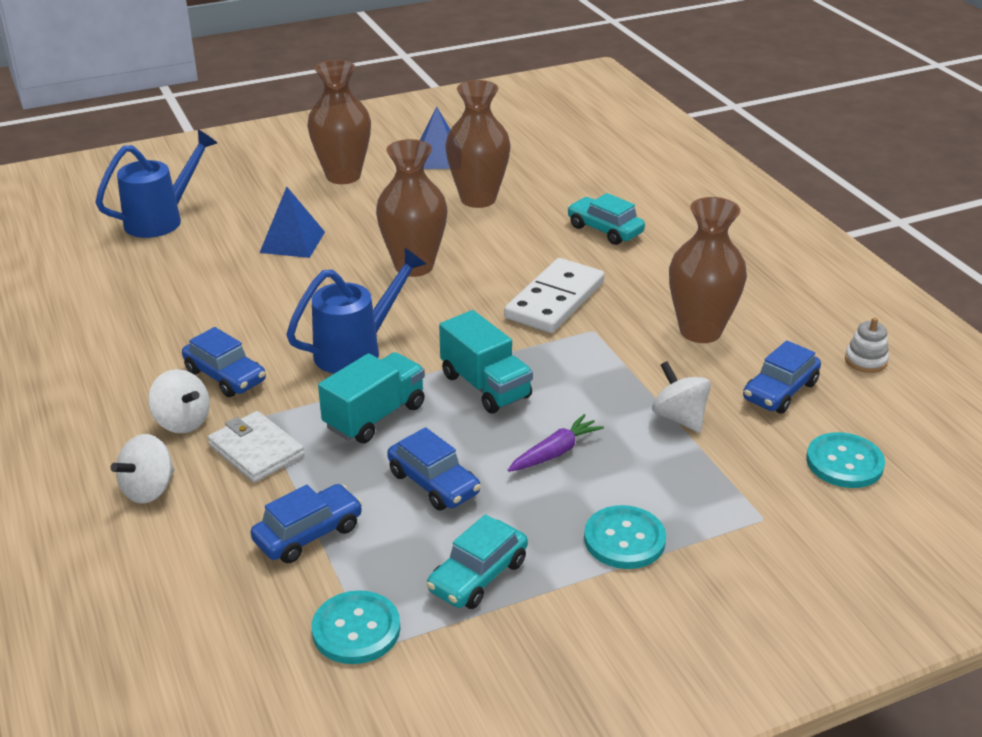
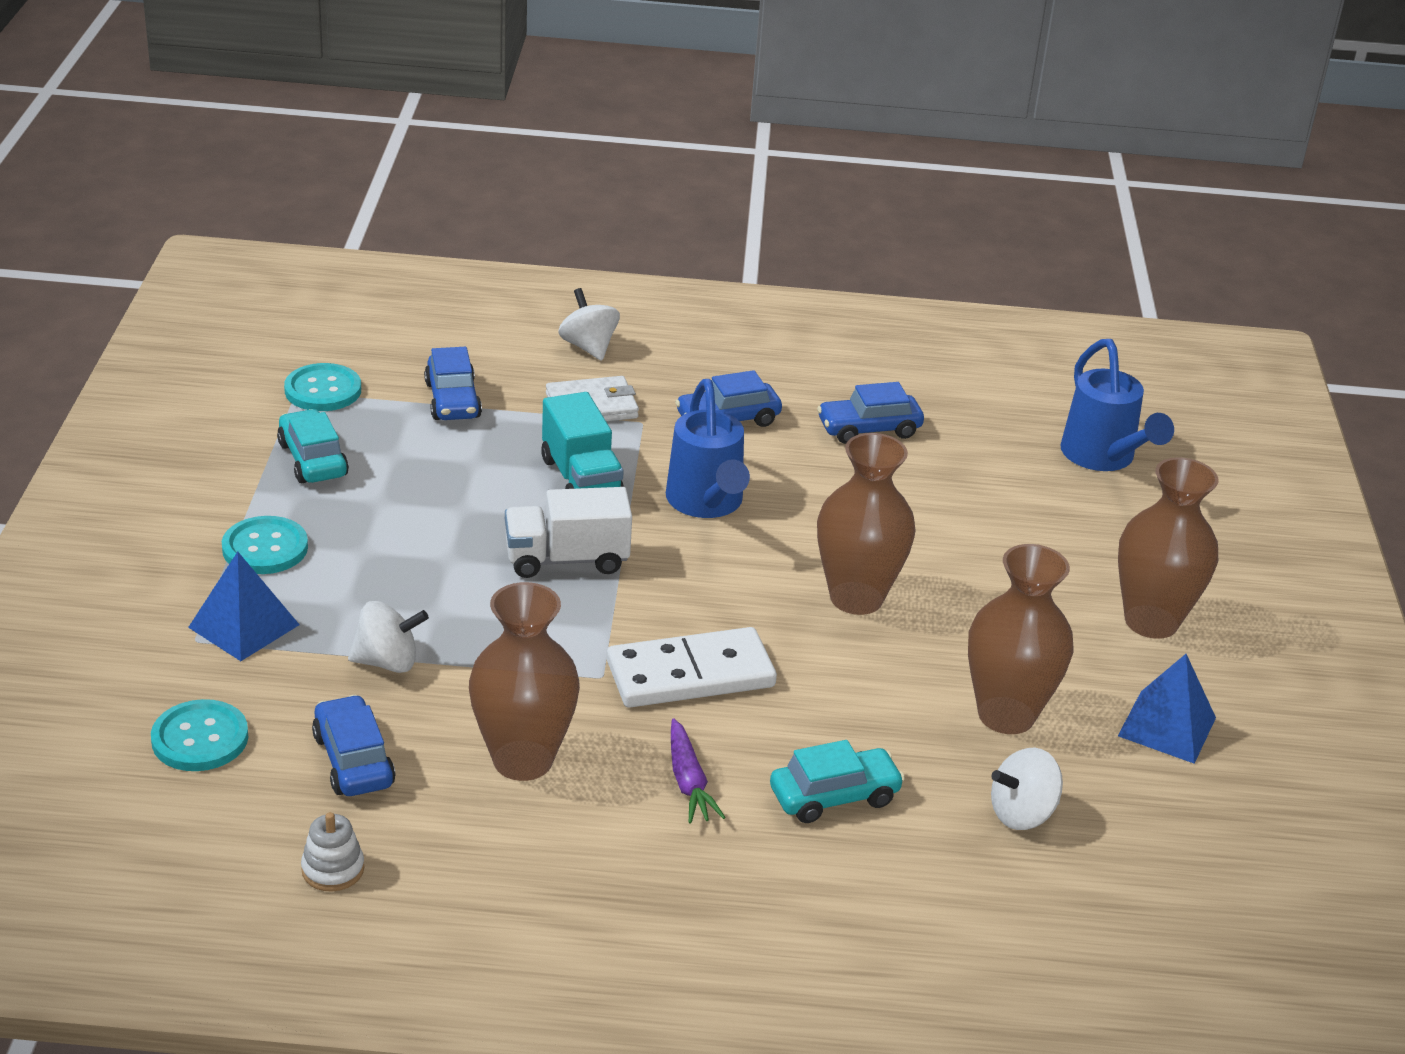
camera: 115 degrees right, 0 degrees up
(182, 422) = (672, 382): white spinning top -> white spinning top (1022, 814)
(292, 242) = (982, 530): blue pyramid -> blue pyramid (243, 626)
(434, 483) = (450, 478): blue car -> blue car (869, 429)
(485, 386) = (566, 559): turquoise truck -> white truck
(555, 300) = (690, 674): white domino -> white domino turned 75 degrees counterclockwise
(555, 452) = (419, 559): purple carrot -> purple carrot (688, 782)

